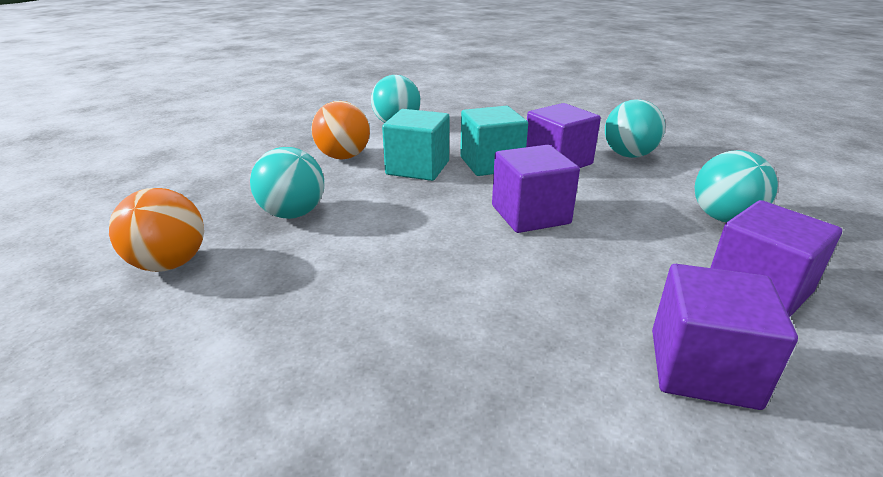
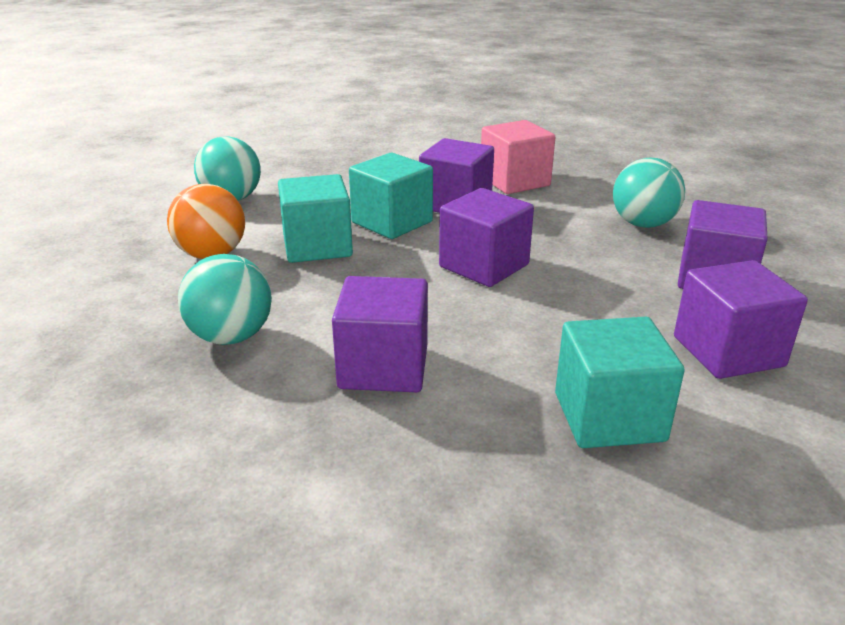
camera: 30 degrees left, 0 degrees up
(169, 264) = (146, 438): orange ball -> none
(366, 269) = (383, 367): none -> purple cube
(506, 383) = (609, 417): none -> turquoise cube
(629, 155) = (514, 181): turquoise ball -> pink cube

